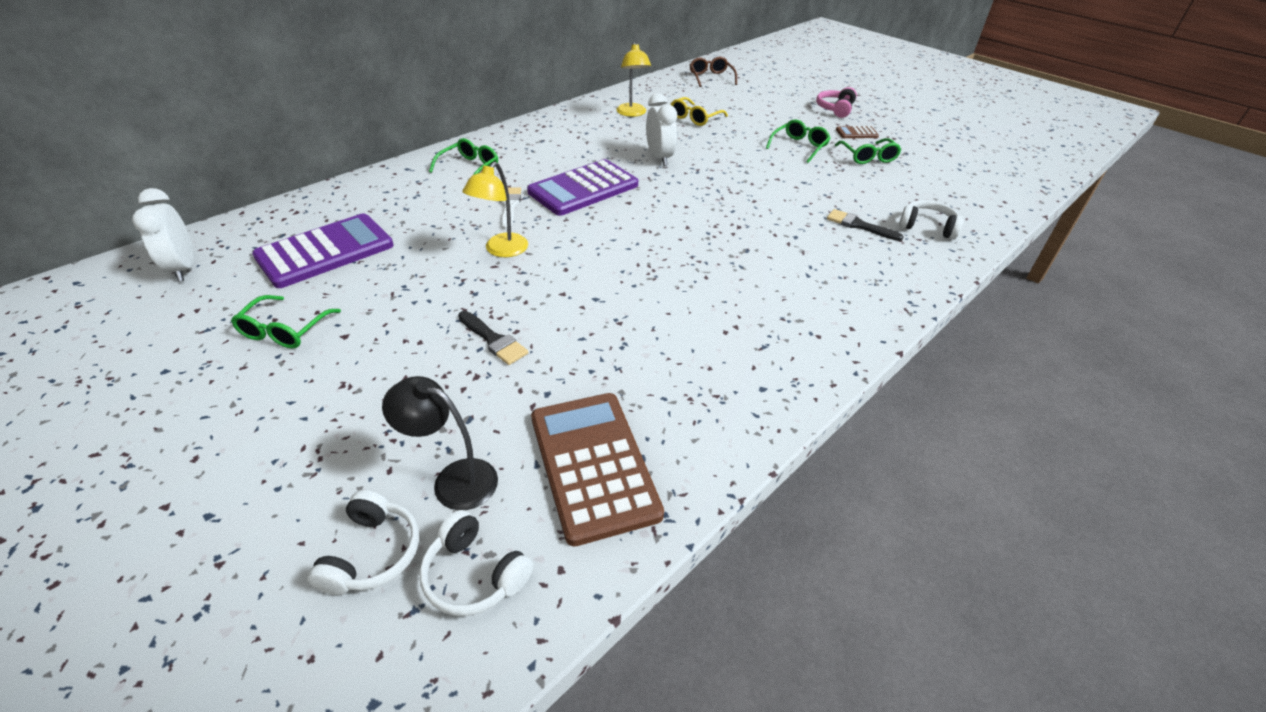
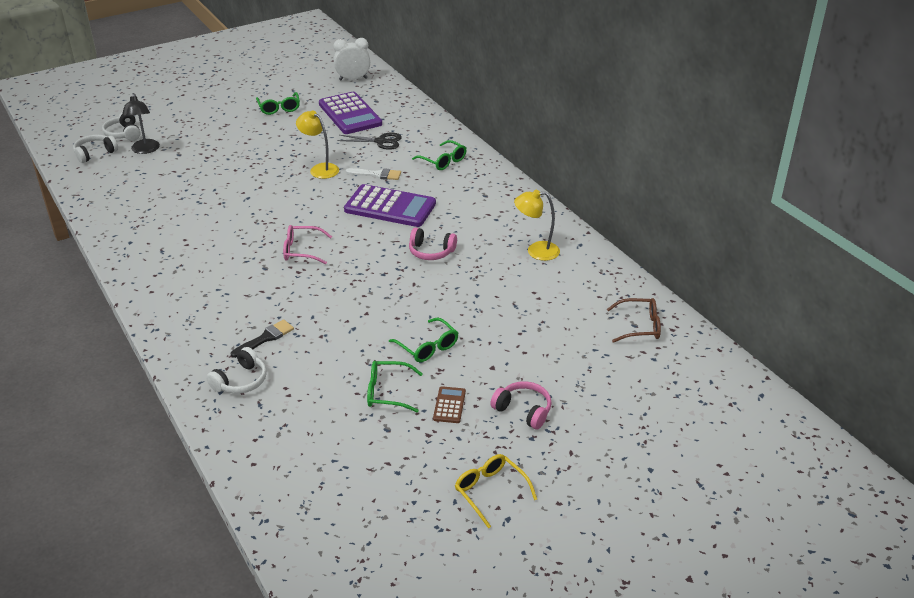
camera: 105 degrees right, 5 degrees down
(284, 330) = (279, 108): green glasses -> green glasses turned 135 degrees counterclockwise
(373, 553) = (123, 134): white headphones -> white headphones turned 45 degrees clockwise
(418, 214) = (380, 141): none -> black scissors
(454, 479) = (145, 150): black lamp -> black lamp turned 135 degrees clockwise
(493, 340) = (232, 163): black brush -> none
(583, 188) = (390, 207): purple calculator -> purple calculator turned 135 degrees clockwise
(593, 465) = (124, 184): brown calculator -> none
(659, 158) = (431, 252): white clock -> pink headphones
(695, 118) = (517, 290): yellow glasses -> yellow glasses (490, 491)
(698, 231) = (302, 250): none -> pink glasses

